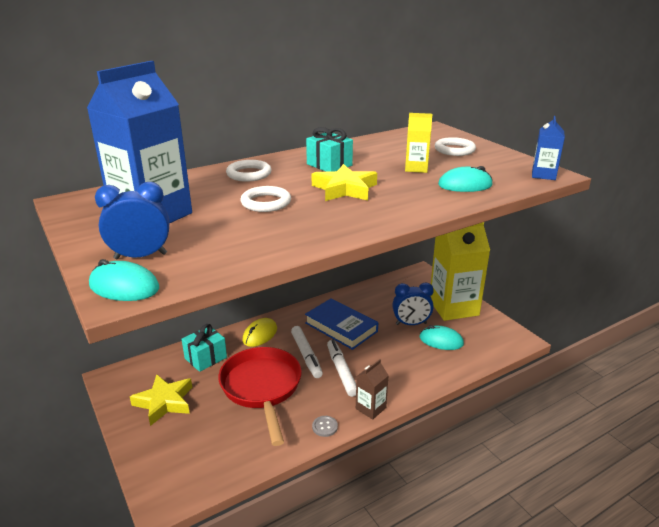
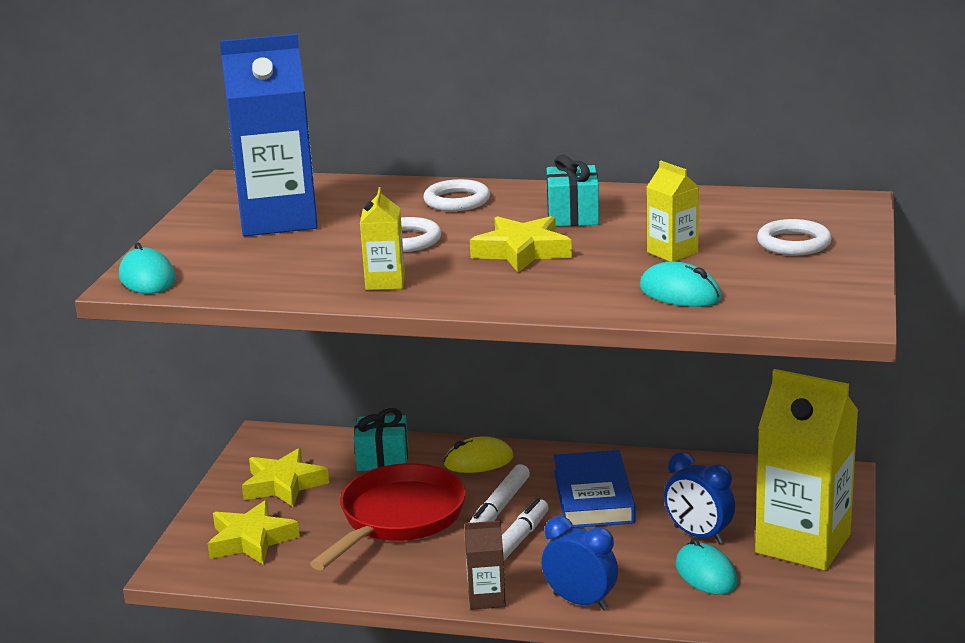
camera: 45 degrees right, 5 degrees down
(140, 256) = (202, 256): blue clock -> blue clock (580, 602)
(190, 450) = (251, 540): none -> yellow star
(306, 230) = (385, 282): none -> yellow carton
(325, 427) = (407, 589): grey button -> none
(543, 175) = (829, 315): blue carton -> none

